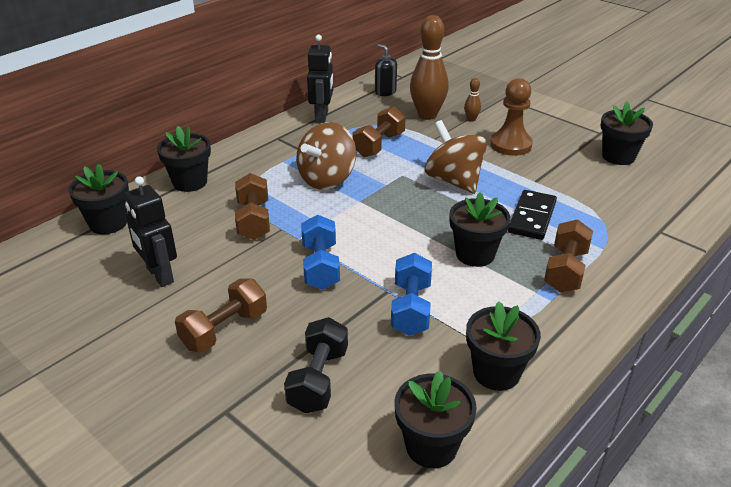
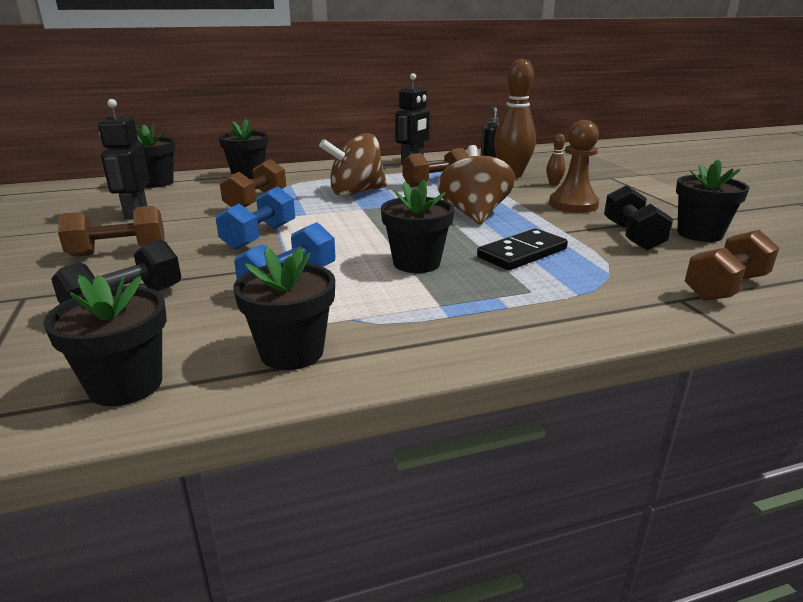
camera: 30 degrees right, 10 degrees down
(565, 270) = (502, 299): brown dumbbell -> brown dumbbell (725, 287)
(581, 173) = (632, 236): none -> black dumbbell

